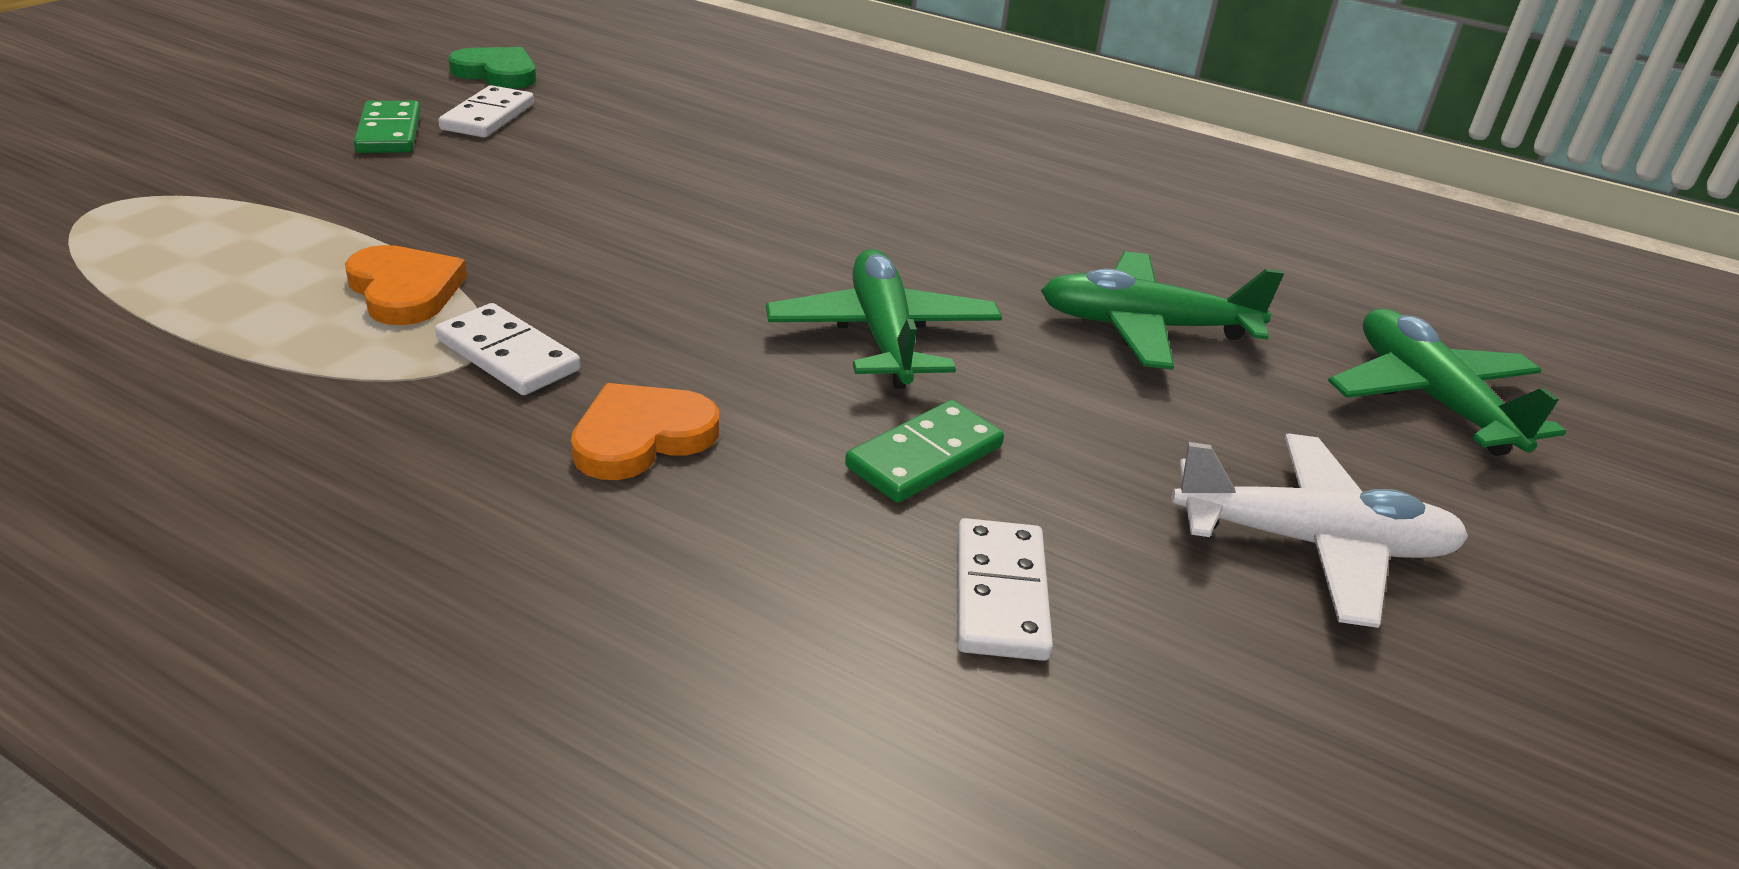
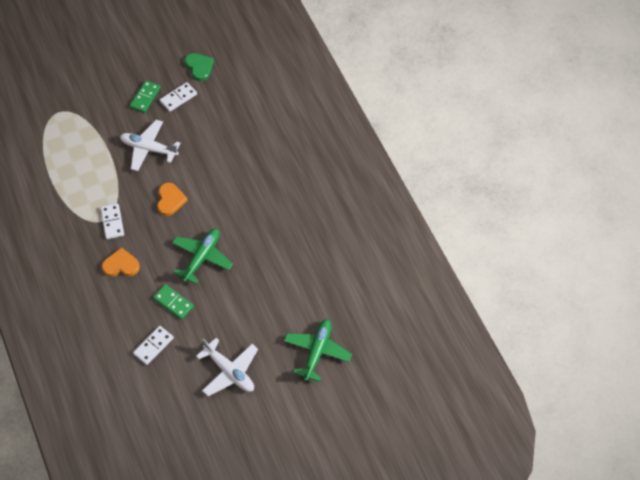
camera: 40 degrees right, 25 degrees up
(405, 290) = (105, 184): orange heart -> orange heart (170, 200)
(487, 200) = (149, 149): none -> white plane
(924, 456) = (173, 302): green domino -> green domino turned 45 degrees clockwise
(1145, 327) = (273, 288): green plane -> none

